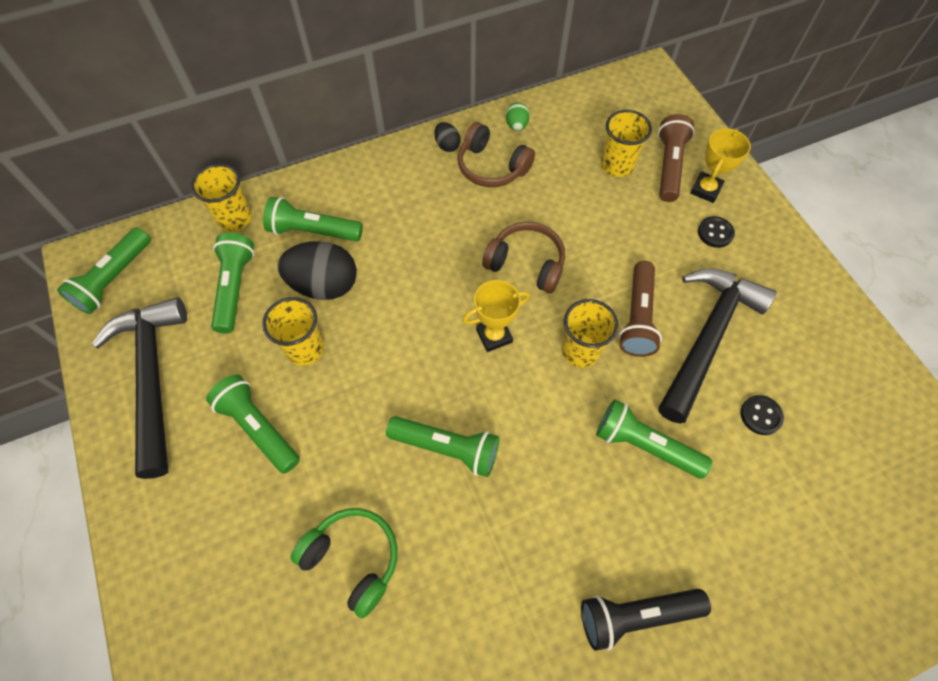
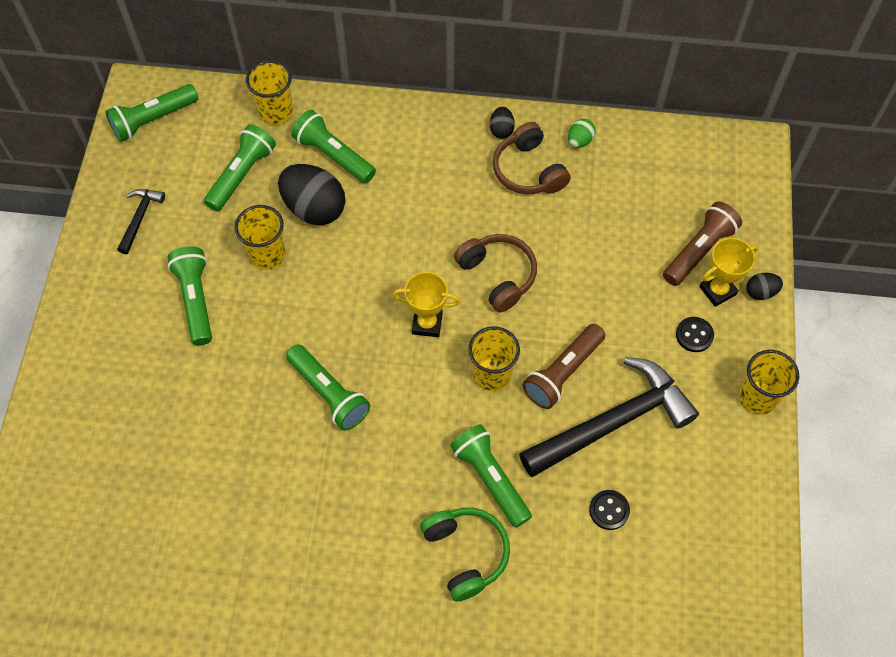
camera: 30 degrees right, 0 degrees up
(152, 377) = (140, 218): black hammer -> black hammer, size x0.46
(353, 559) = (207, 436): green headphones -> green headphones (466, 553)
(617, 165) = (648, 225): yellow cup -> yellow cup (757, 397)
(636, 615) = (391, 595): black flashlight -> none
(737, 175) = (760, 292): none -> black egg

